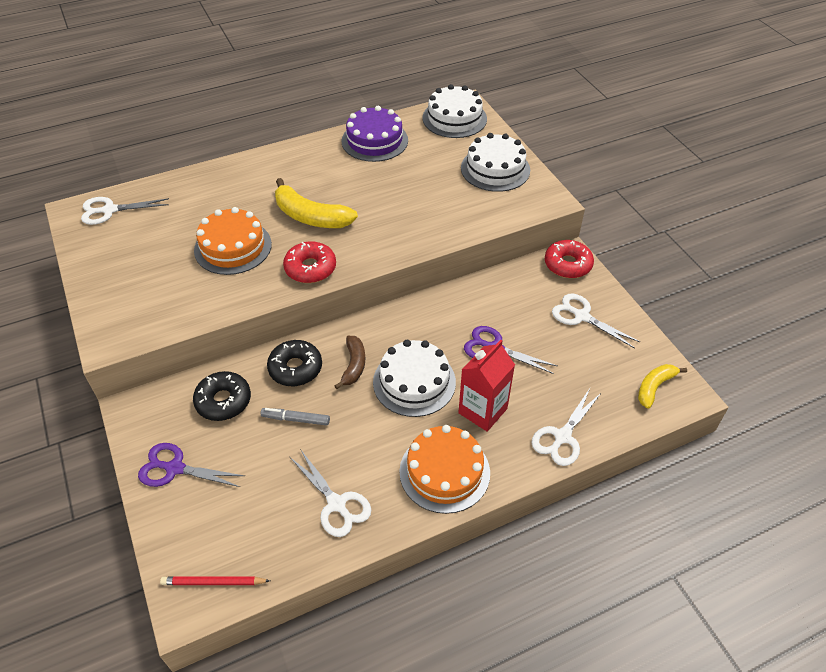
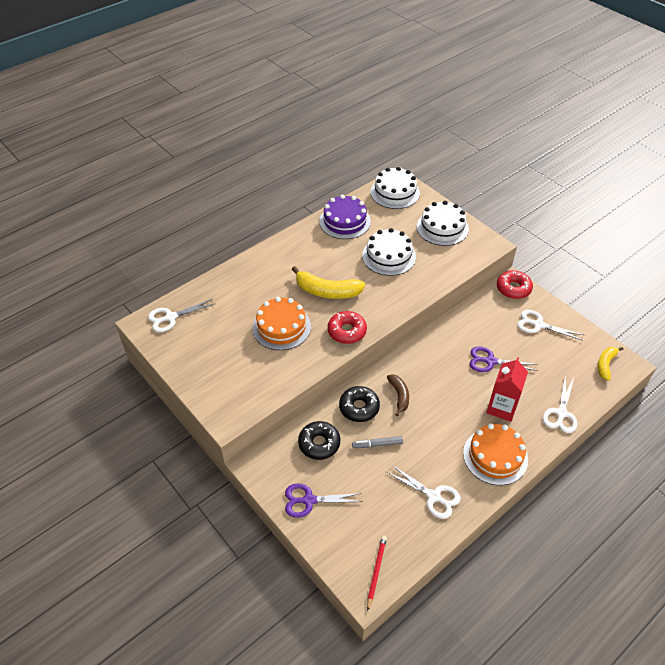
camera: 15 degrees left, 0 degrees up
(213, 582) = (376, 571): red pencil -> red pencil turned 120 degrees clockwise
(414, 382) = (446, 398): white cake -> white cake (389, 256)

